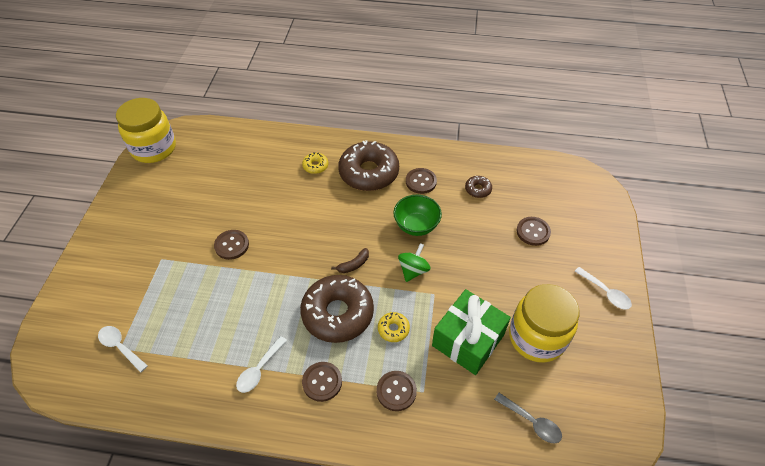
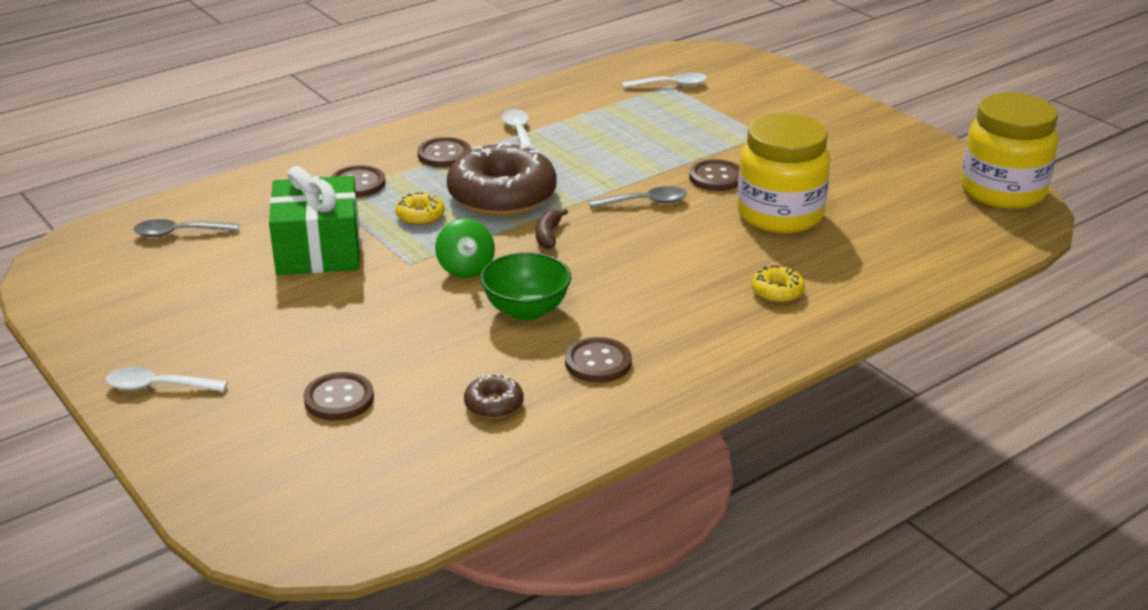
camera: 135 degrees right, 20 degrees down
(285, 253) = (645, 202): none -> grey spoon
(369, 173) = (691, 328): brown donut -> none
(536, 337) = (229, 294): yellow jar -> yellow jar (780, 215)

